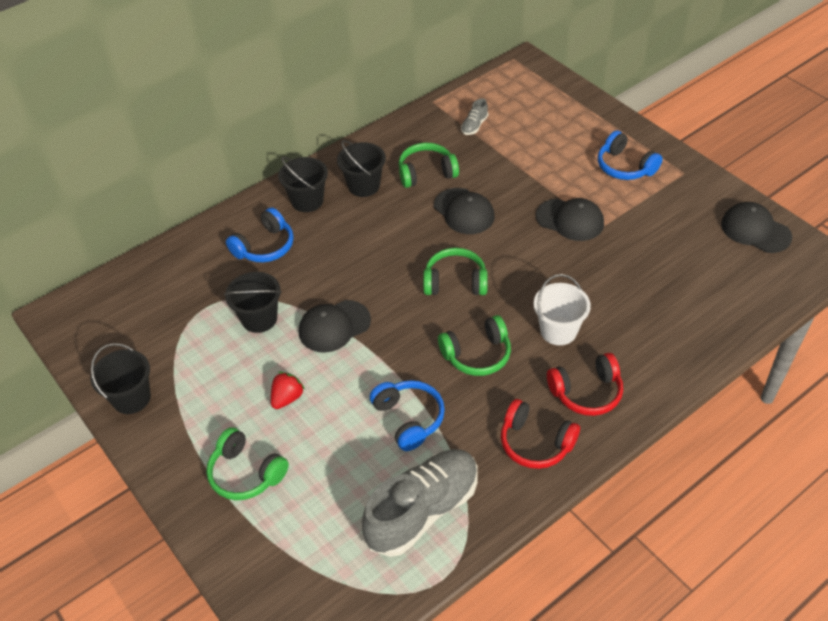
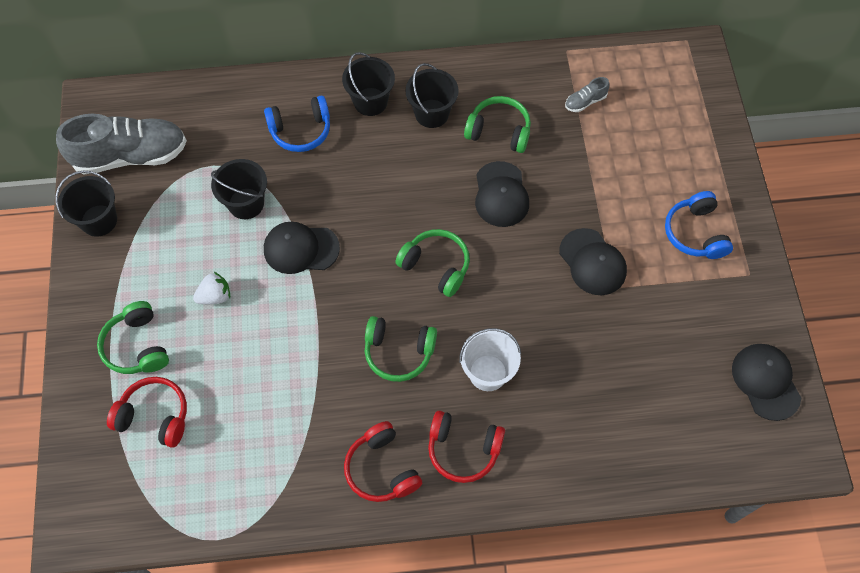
camera: 30 degrees right, 15 degrees up
(287, 398) = (215, 296): red strawberry -> white strawberry
(307, 517) = (155, 416): none -> red headphones
(409, 418) = (296, 378): blue headphones -> none
(422, 511) = (245, 470): grey shoe -> grey shoe (130, 156)

